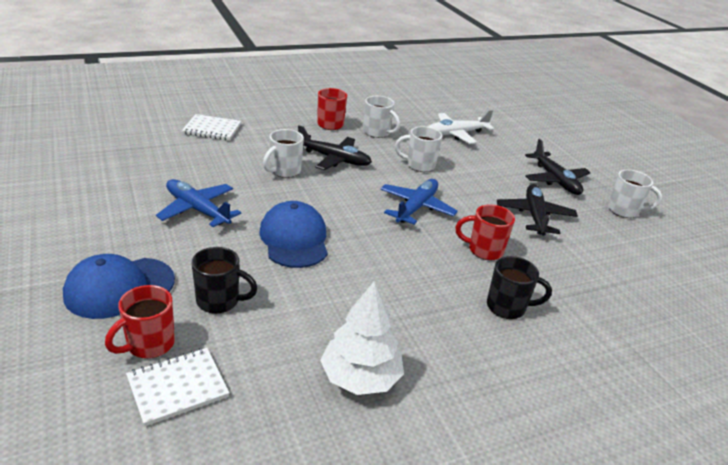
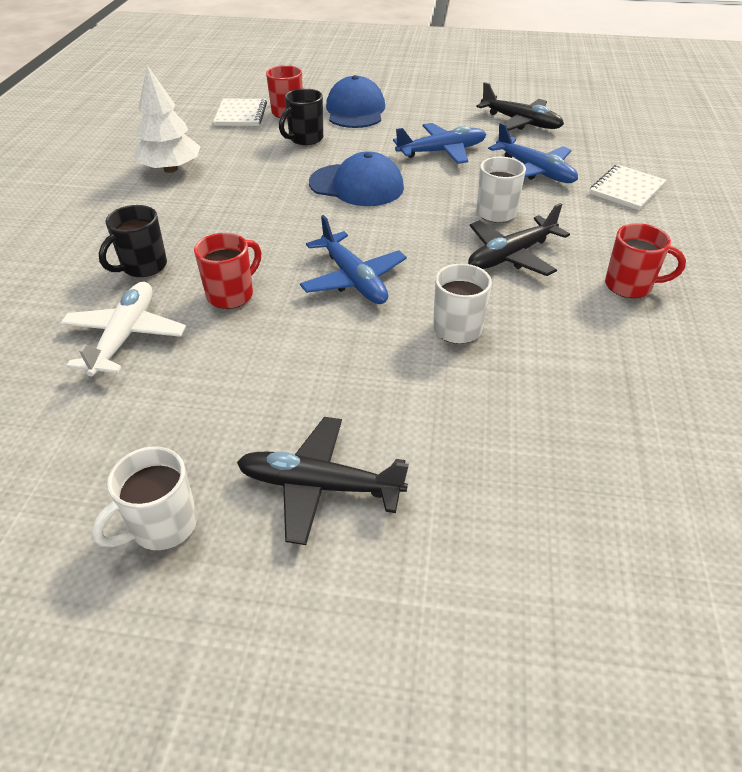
camera: 125 degrees right, 10 degrees up
(206, 163) = (534, 171): none -> blue plane
(377, 133) = (587, 325): white mug -> none
(456, 134) = (559, 432): white plane -> white plane (125, 337)
(534, 216) = (250, 383): black plane -> black plane (520, 122)

